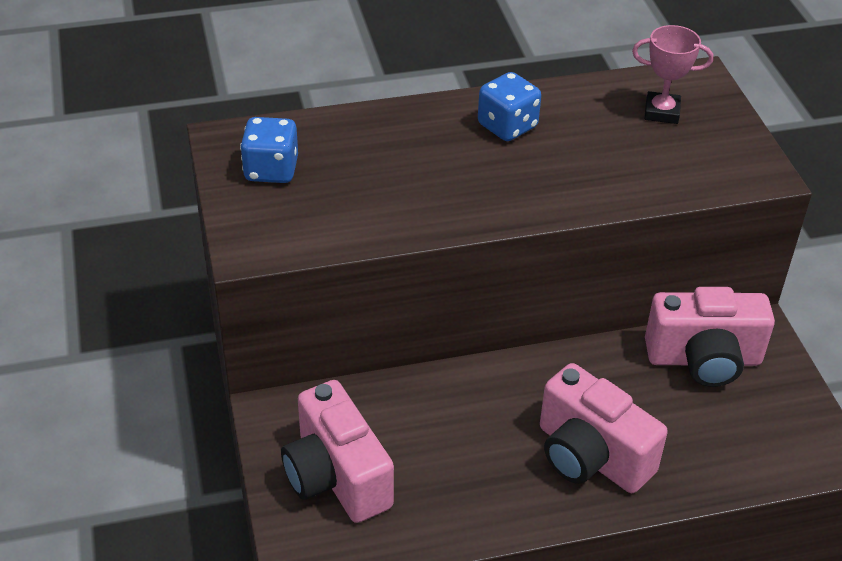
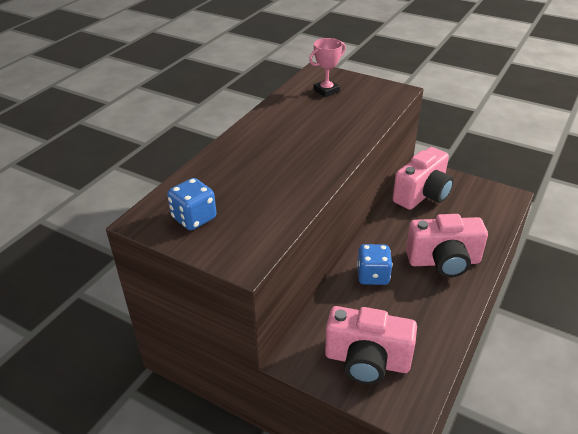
camera: 45 degrees left, 5 degrees down
(507, 126) = (275, 131): blue dice -> blue dice (373, 276)

